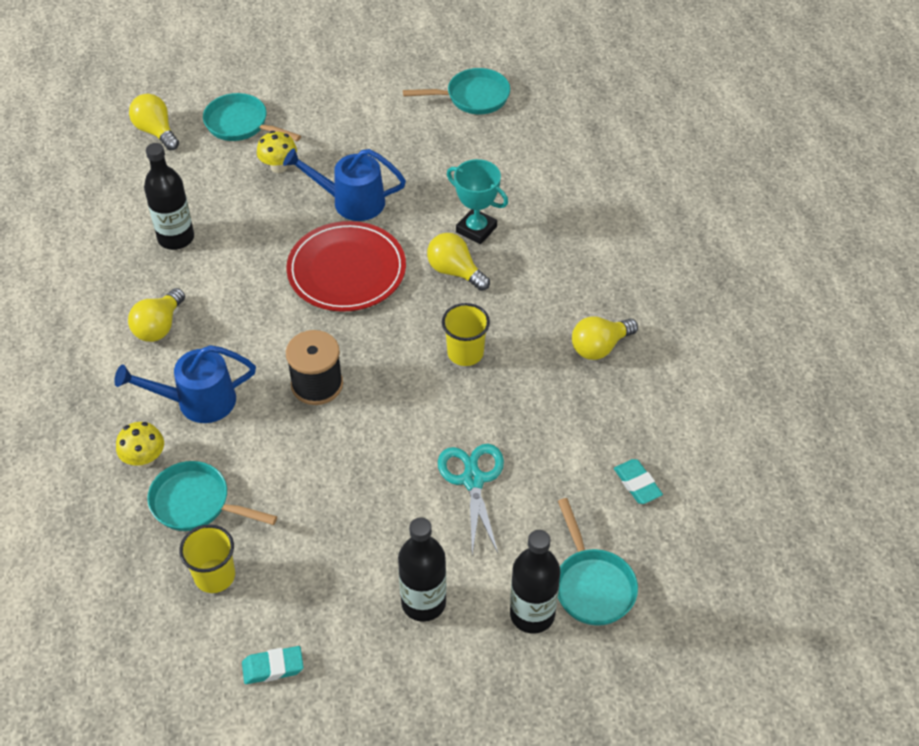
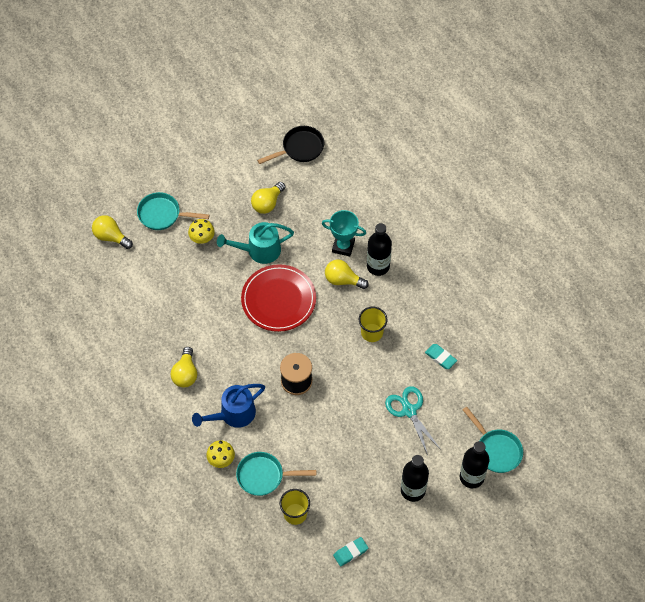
camera: 20 degrees left, 10 degrees up
(176, 238) = (164, 310): black bottle -> black bottle (378, 266)
(350, 201) = (258, 250): blue watering can -> turquoise watering can
(472, 97) = (300, 148): turquoise pan -> black pan
(599, 347) = (446, 304): yellow light bulb -> yellow light bulb (267, 203)
(637, 484) = (498, 383): turquoise eraser -> turquoise eraser (440, 357)

